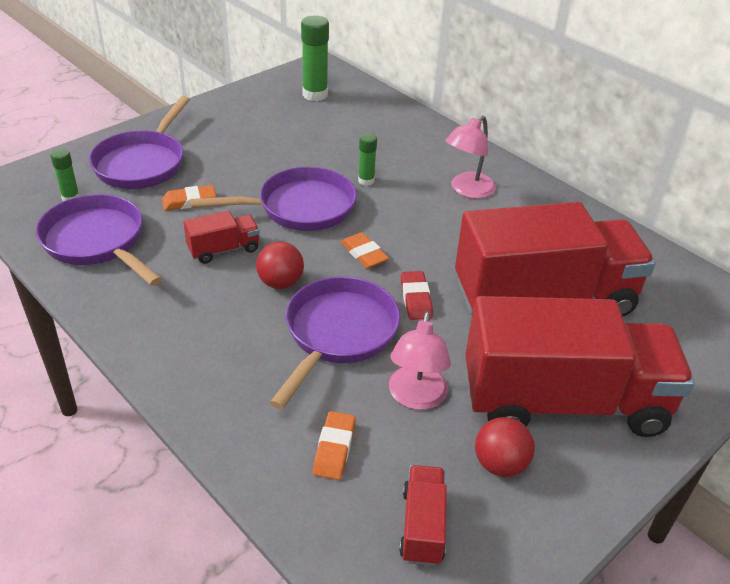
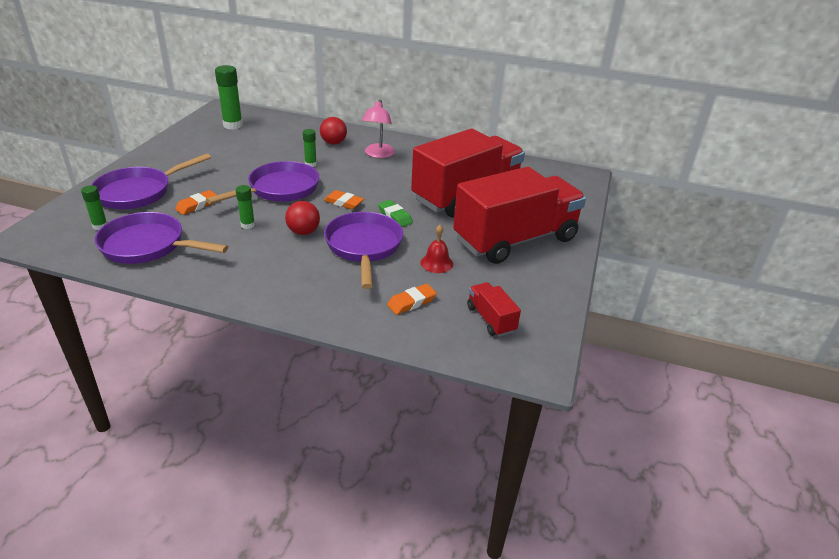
camera: 30 degrees left, 5 degrees down
(142, 163) = (139, 192): purple pan -> purple pan turned 60 degrees clockwise
(223, 249) = (248, 225): red truck -> green glue stick
(334, 448) = (411, 302): orange eraser -> orange eraser turned 75 degrees clockwise
(416, 299) = (395, 216): red eraser -> green eraser
(416, 398) = (436, 263): pink lamp -> red bell
(500, 464) = (507, 278): red ball -> red ball (333, 143)

